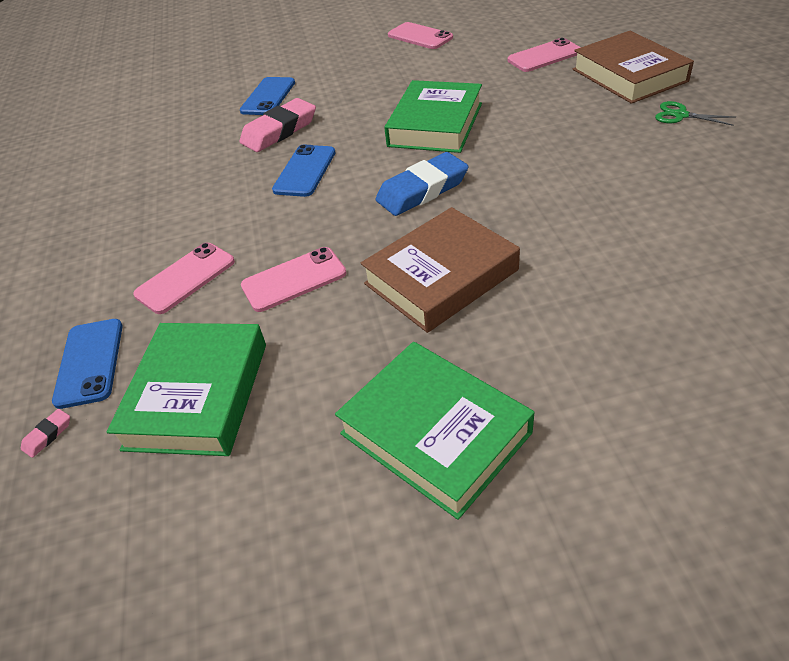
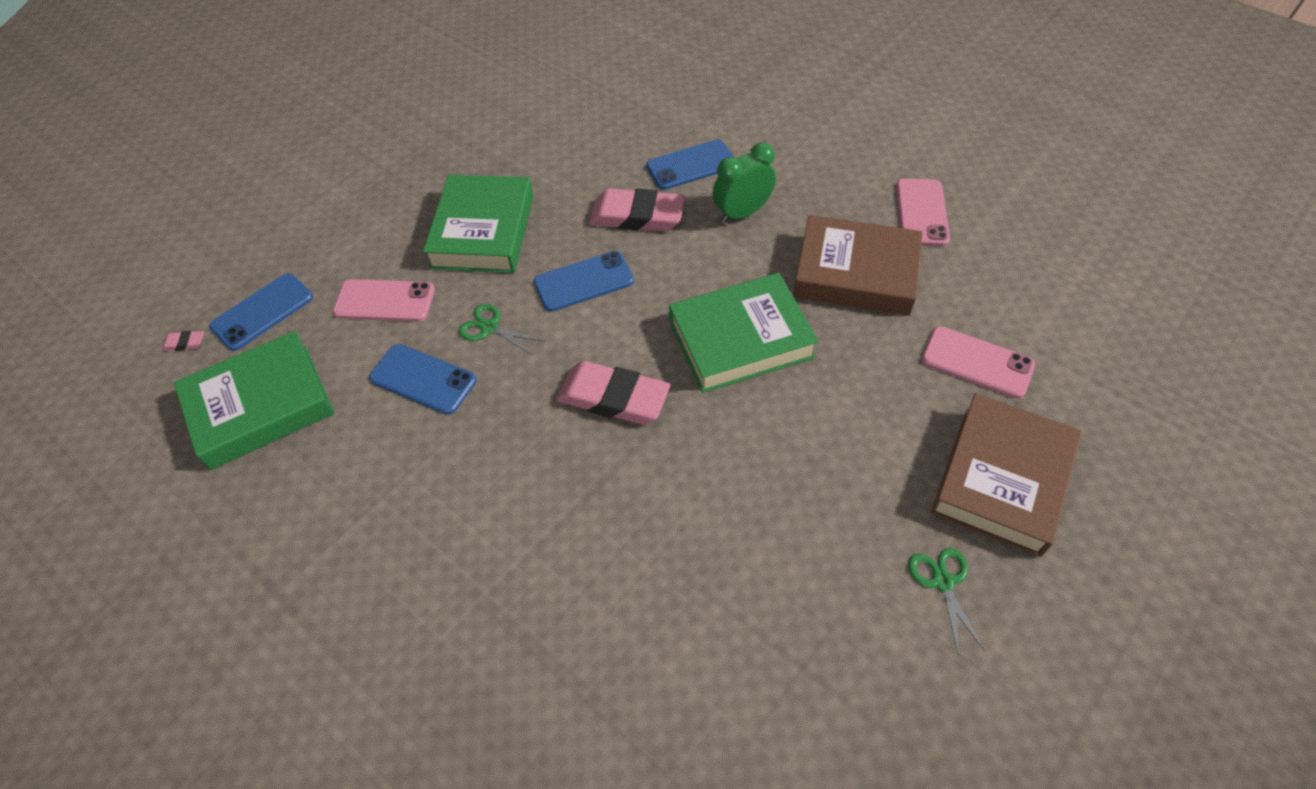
camera: 50 degrees right, 10 degrees up
(288, 228) = (490, 327): none -> green scissors
(294, 279) = (423, 379): pink phone -> blue phone
(336, 91) = (742, 213): none -> green clock
(422, 190) = (613, 398): blue eraser -> pink eraser
(435, 433) = (291, 600): green book -> green book (483, 231)
(441, 277) = (487, 493): brown book -> brown book (855, 273)

